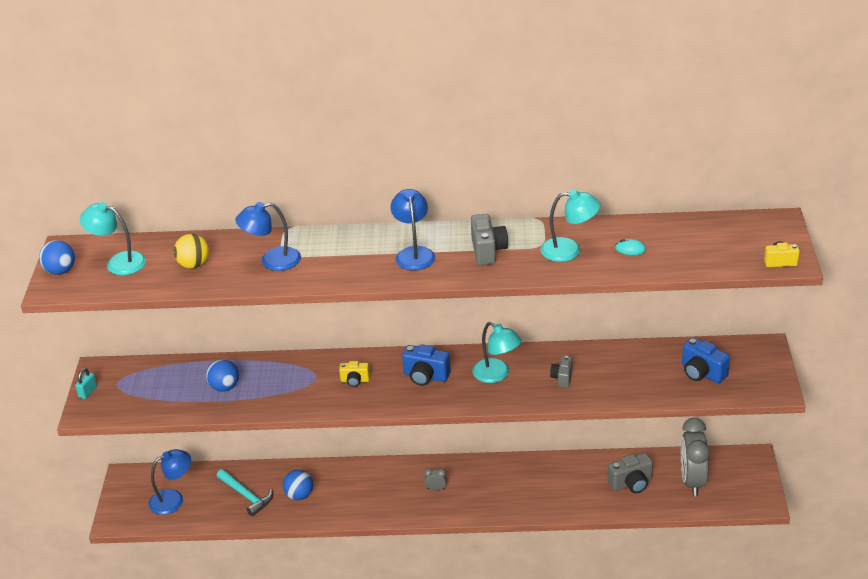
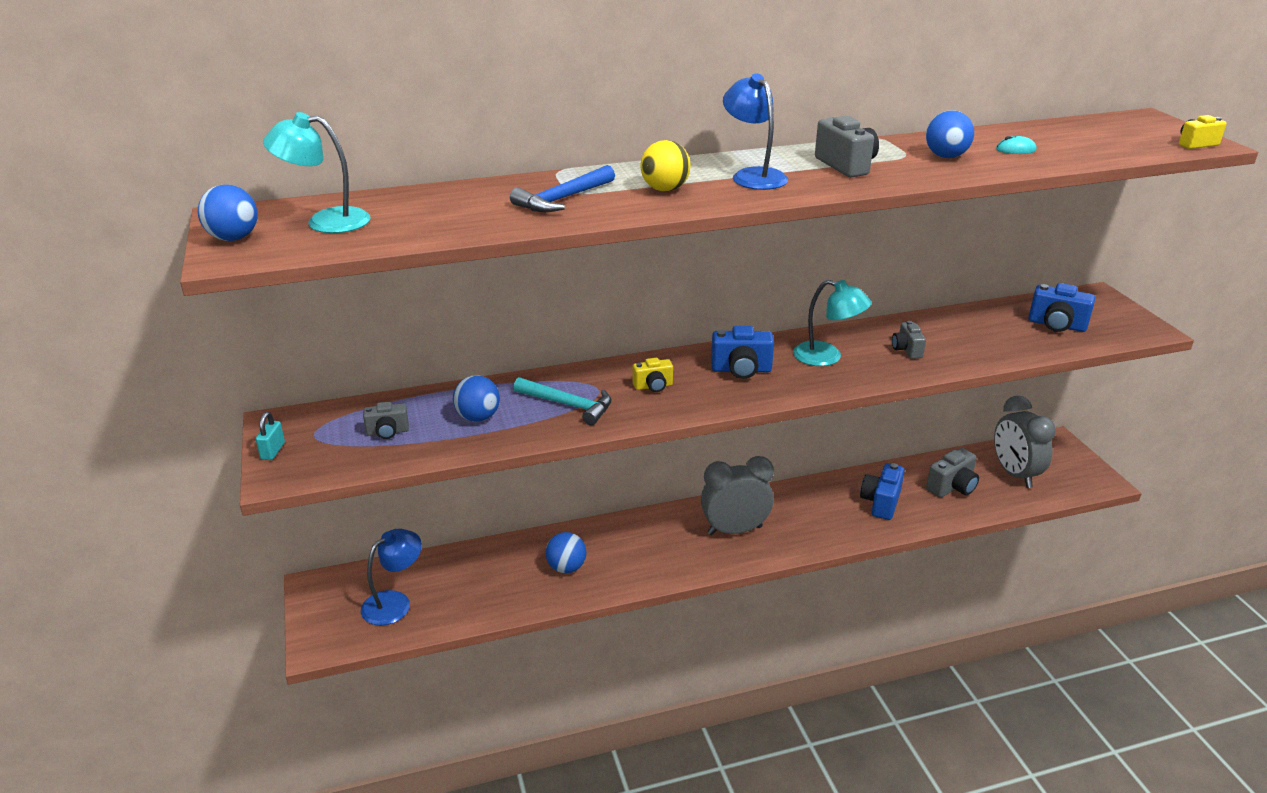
camera: 20 degrees left, 5 degrees down
(162, 389) = (387, 432): none -> grey camera
(194, 265) = (447, 213): yellow ball -> yellow ball (665, 189)
(246, 496) = (495, 580): turquoise hammer -> turquoise hammer (568, 405)
(272, 261) = (562, 199): blue lamp -> blue hammer
(436, 489) = (734, 530): grey clock -> grey clock, size x2.49
(564, 486) = (881, 502): none -> blue camera
(569, 250) = (946, 156): turquoise lamp -> blue ball

